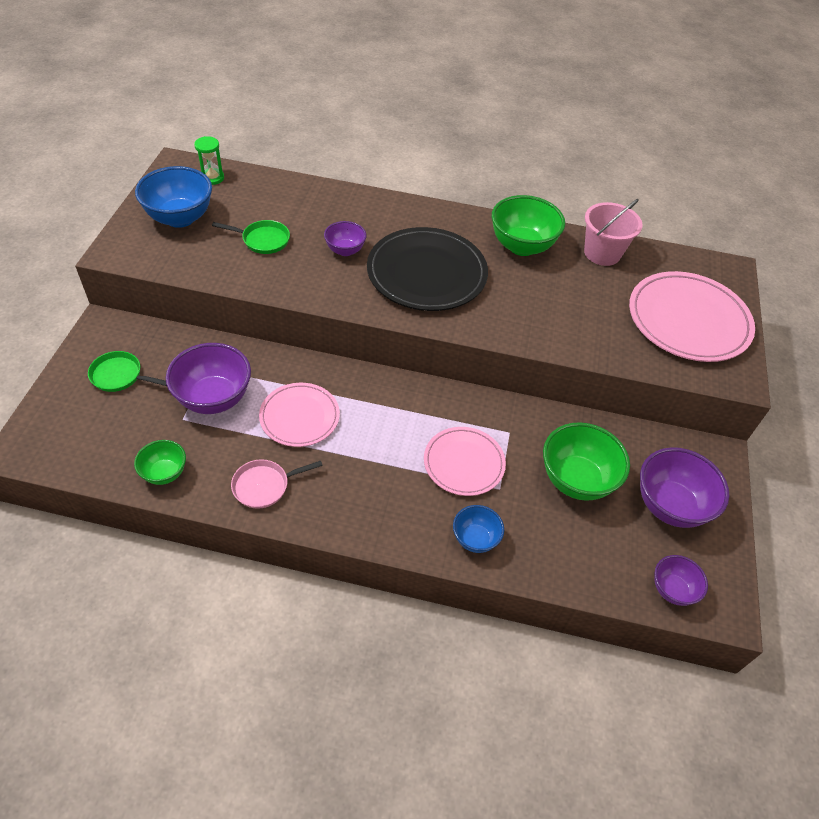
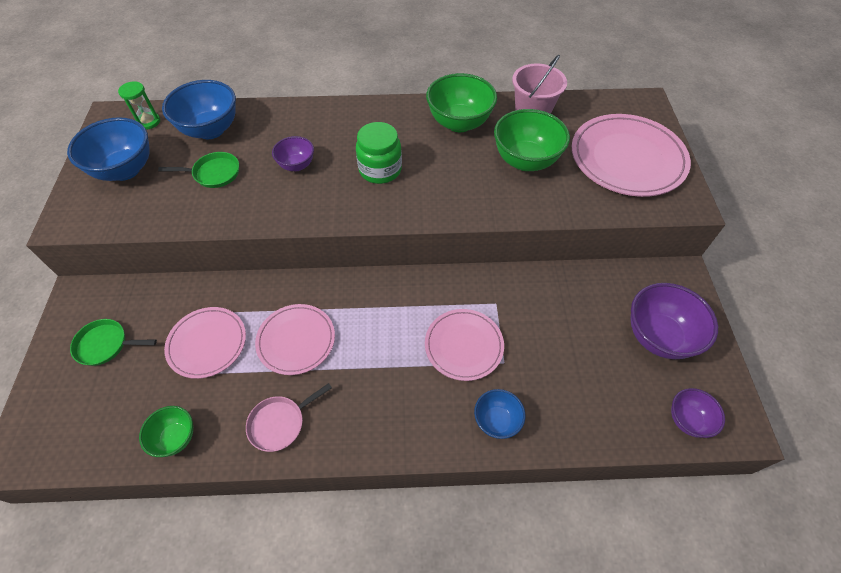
camera: 10 degrees left, 5 degrees up
(214, 398) = (207, 343): purple bowl -> pink plate
(270, 198) = (210, 130): none -> blue bowl
(426, 273) = (380, 170): black plate -> green jar
(576, 480) = (569, 334): green bowl -> green bowl (525, 161)

